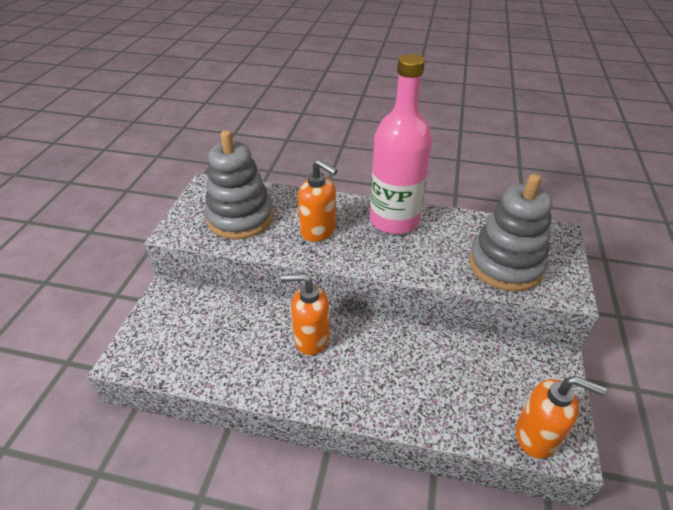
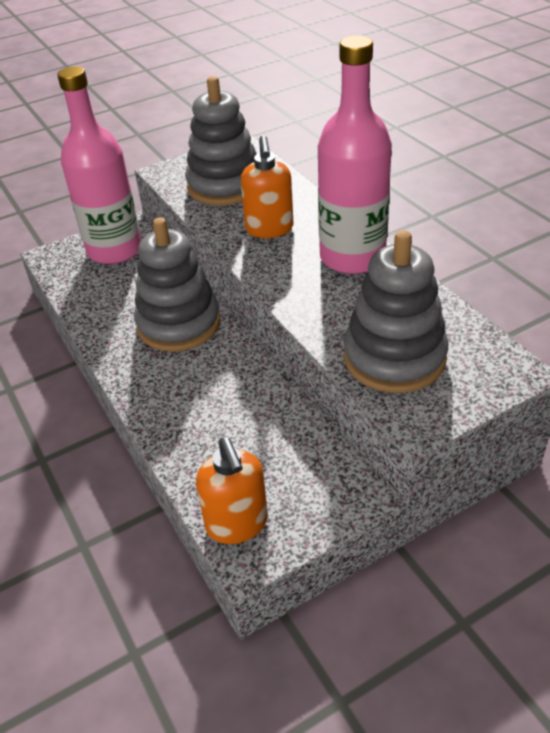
camera: 50 degrees right, 0 degrees up
(178, 318) = (114, 250): none -> pink bottle
(311, 338) = (179, 324): orange soap dispenser -> grey stacking toy

